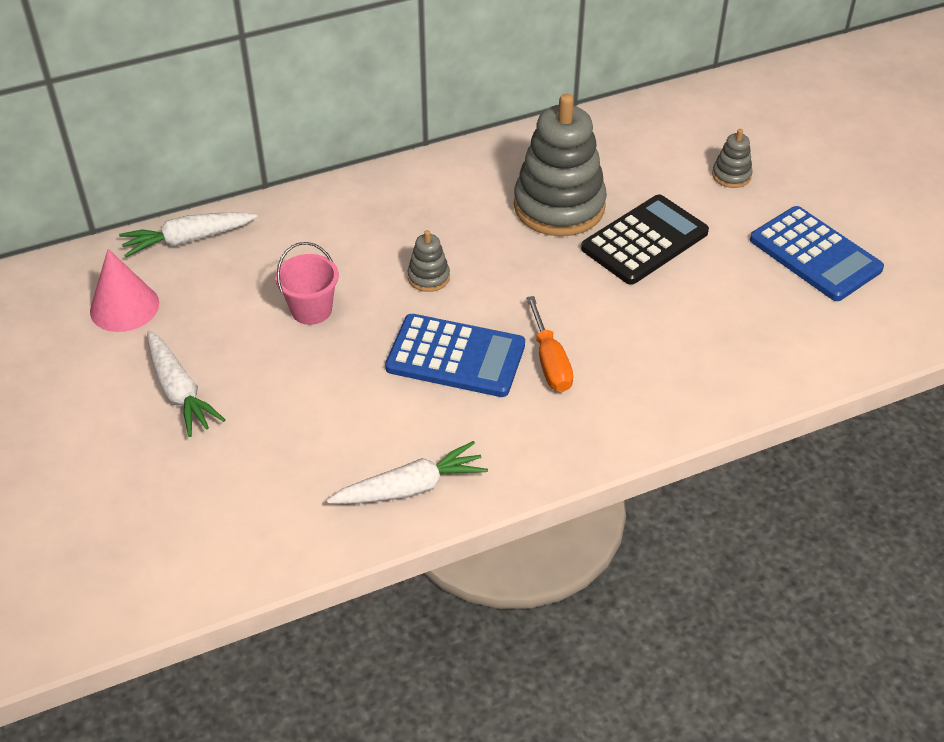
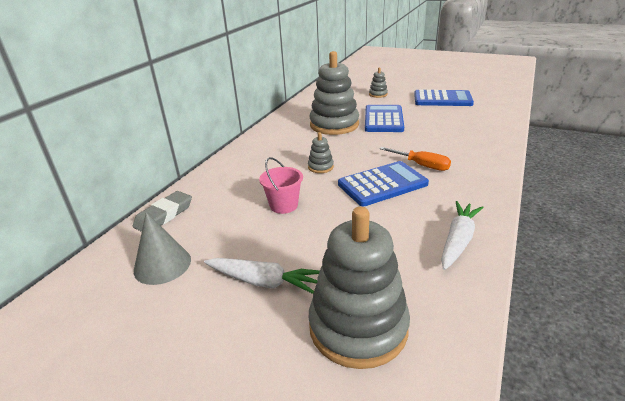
camera: 40 degrees left, 15 degrees down
(124, 307) = (162, 265): pink cone -> grey cone
(188, 240) = (164, 215): white carrot -> grey eraser
(193, 494) = (358, 327): none -> grey stacking toy
(644, 240) = (383, 119): black calculator -> blue calculator

